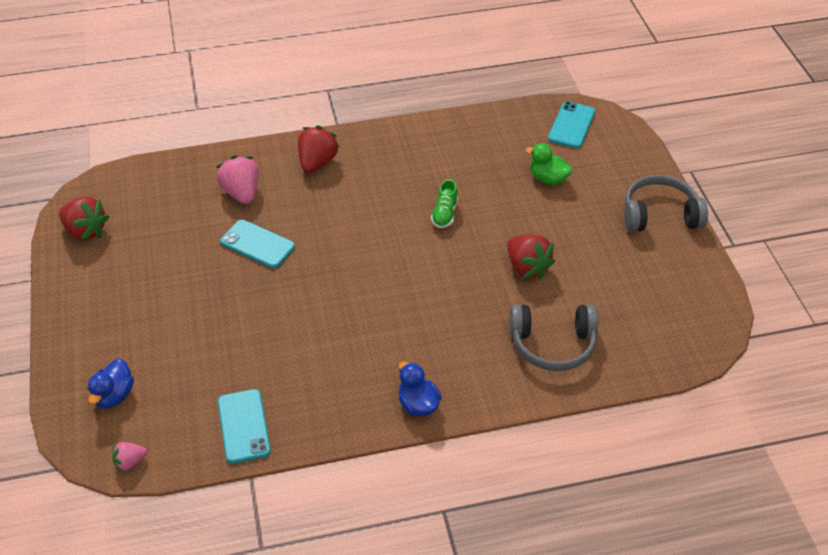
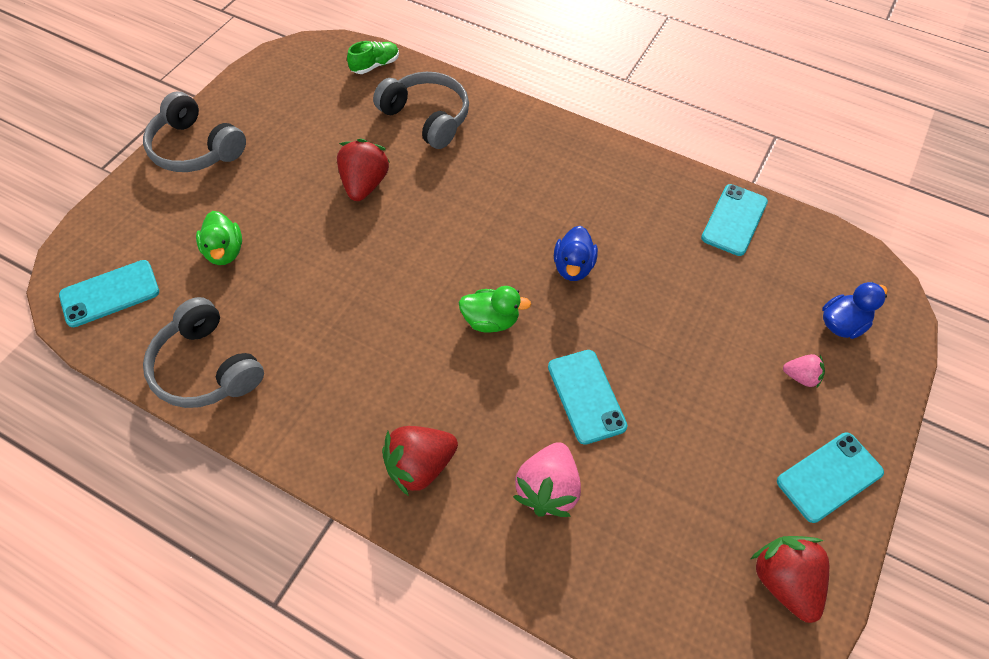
camera: 140 degrees left, 10 degrees up
(81, 293) = (829, 477): none -> turquoise phone
(130, 462) = (853, 254): pink strawberry -> pink strawberry (800, 377)
(352, 245) = (491, 320): none -> green duck
(418, 404) = (577, 146): blue duck -> blue duck (573, 267)
(444, 214) = (366, 288): green shoe -> green shoe (375, 65)
(474, 131) = (207, 367): none -> grey headphones

